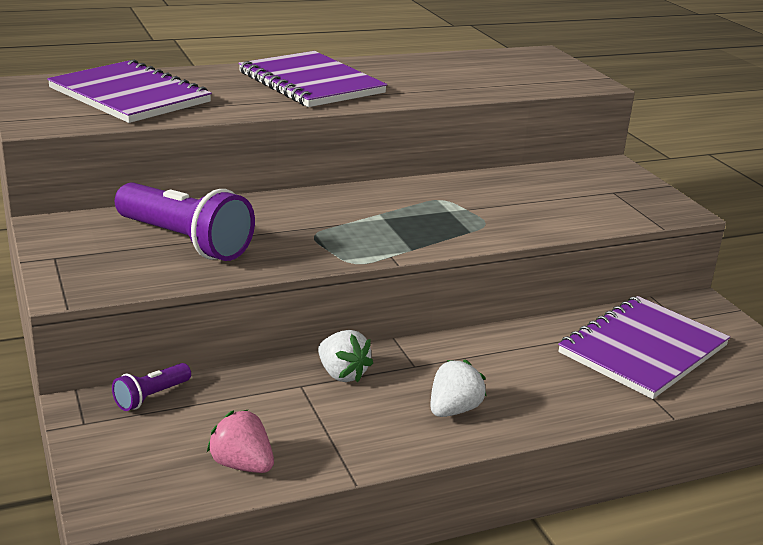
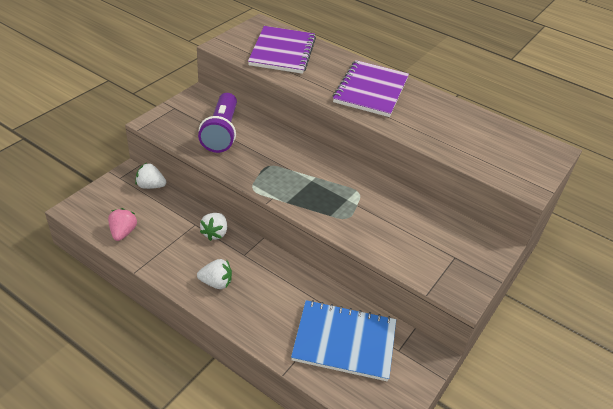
camera: 55 degrees right, 15 degrees up
(151, 397) = (150, 186): purple flashlight -> white strawberry
(643, 349) = (344, 341): purple notebook -> blue notebook

